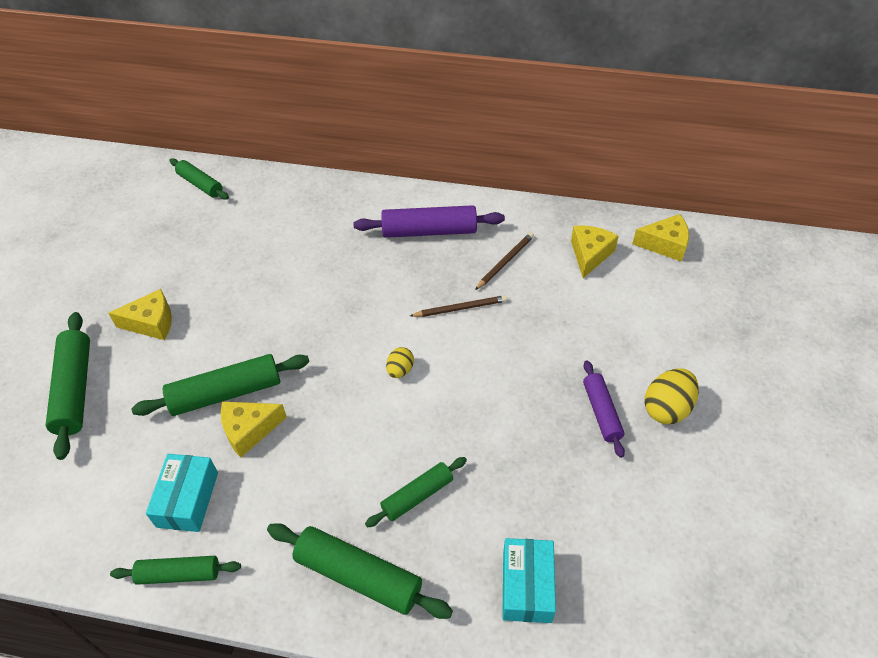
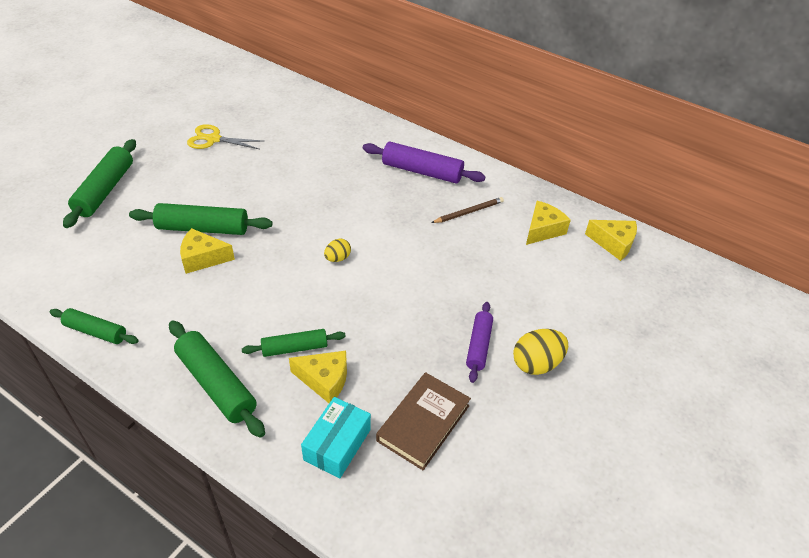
camera: 20 degrees right, 5 degrees down
(151, 323) = (182, 166): yellow cheese -> yellow cheese (324, 380)
(168, 275) = (213, 139): none -> yellow scissors
(187, 499) = (132, 286): turquoise box -> none
(200, 184) = (273, 88): green rolling pin -> none
(460, 308) = (412, 232): brown pencil -> none
(597, 522) = (423, 423): none -> brown book

